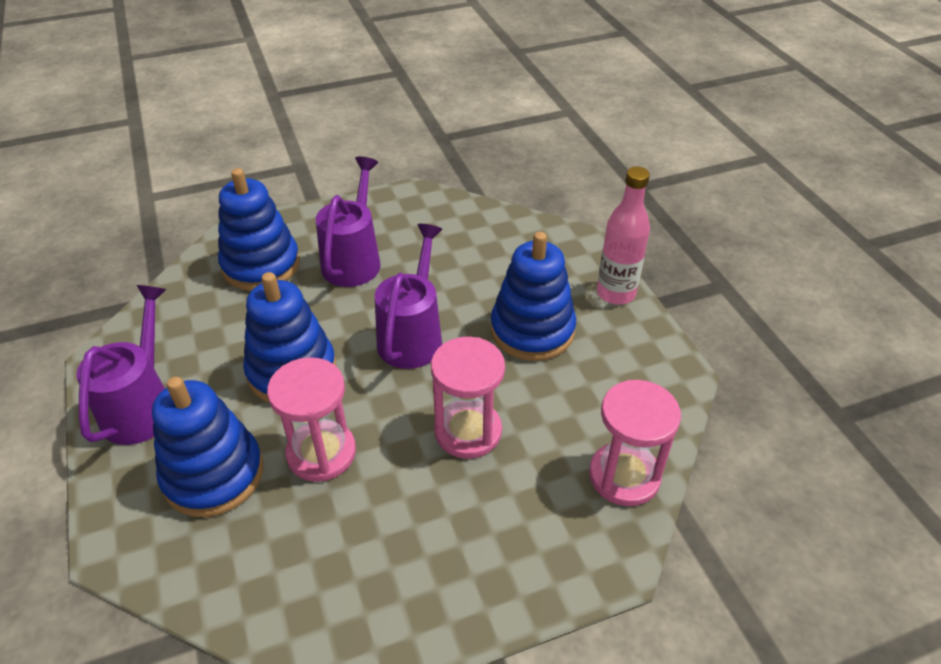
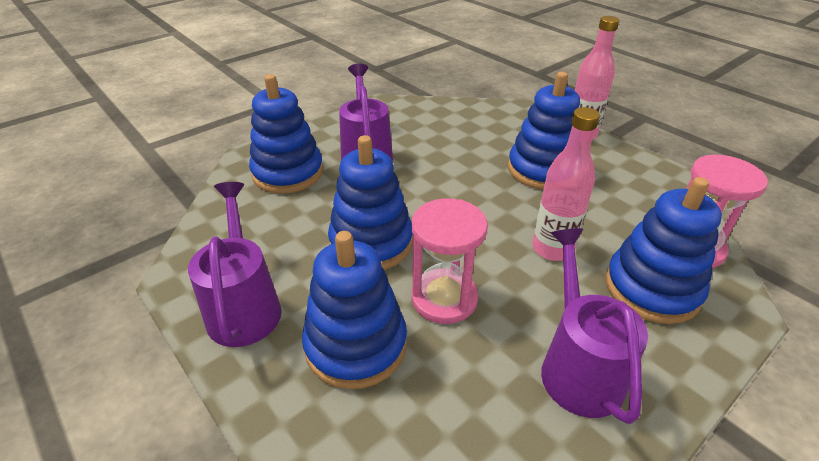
camera: 20 degrees left, 5 degrees down
(413, 335) = (454, 193): purple watering can -> purple watering can (577, 366)
(468, 431) = (552, 249): pink hourglass -> pink bottle
(537, 508) = (651, 288): none -> blue stacking toy

